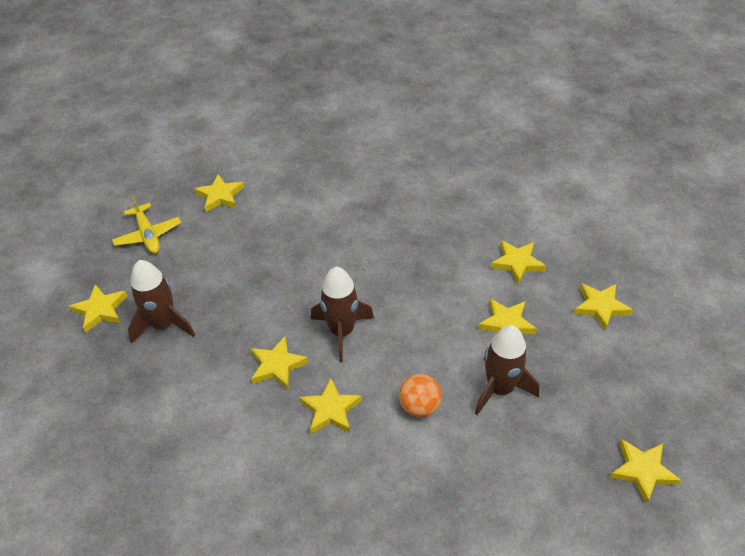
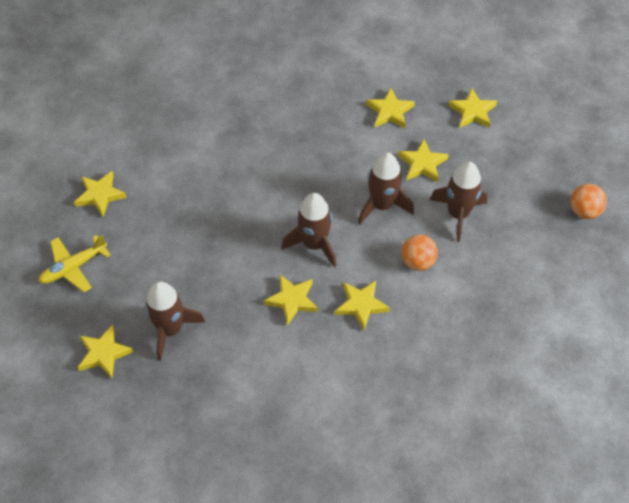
camera: 40 degrees left, 10 degrees up
(148, 235) = (73, 267): yellow plane -> yellow plane turned 120 degrees clockwise
(433, 337) = (382, 205): none -> brown rocket
(642, 471) = (584, 210): yellow star -> orange ball

